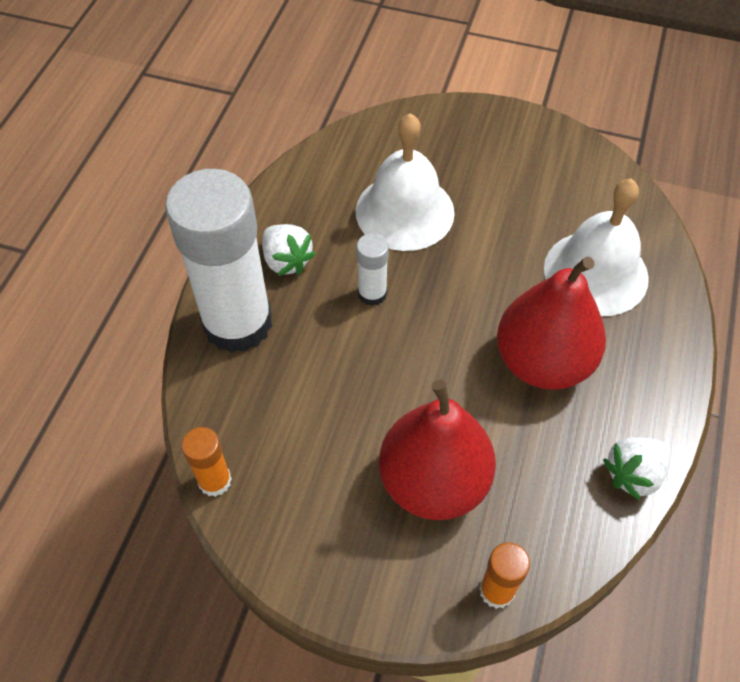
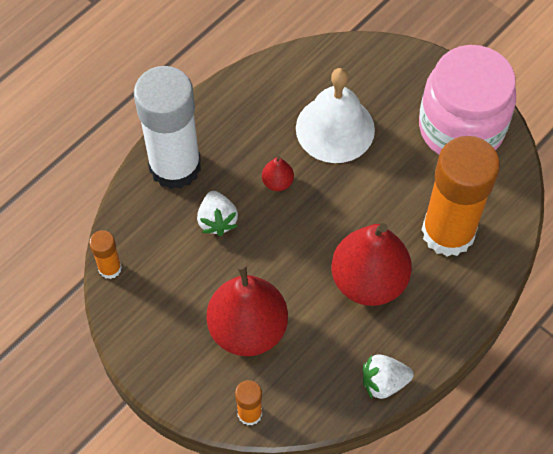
camera: 25 degrees right, 5 degrees up
(286, 261) = (231, 133): white strawberry -> white strawberry (217, 220)
(372, 293) = (277, 182): white glue stick -> red pear
(540, 161) = (461, 128): none -> pink jar
(596, 273) = (448, 232): white bell -> orange glue stick

